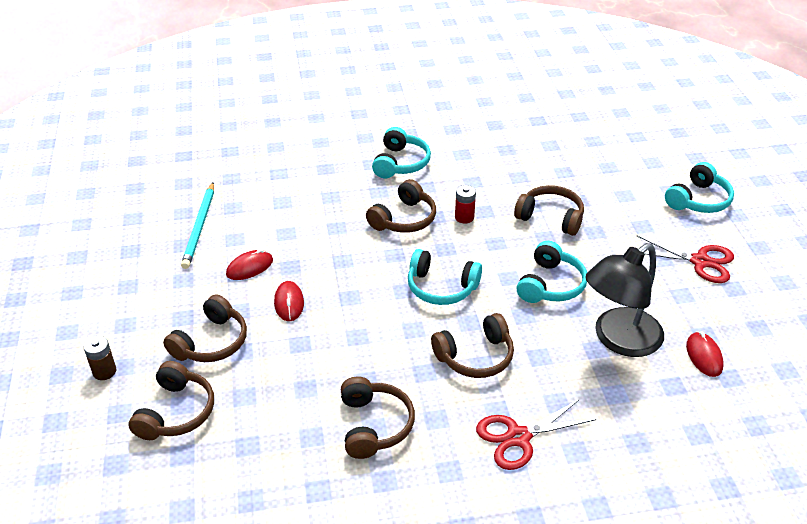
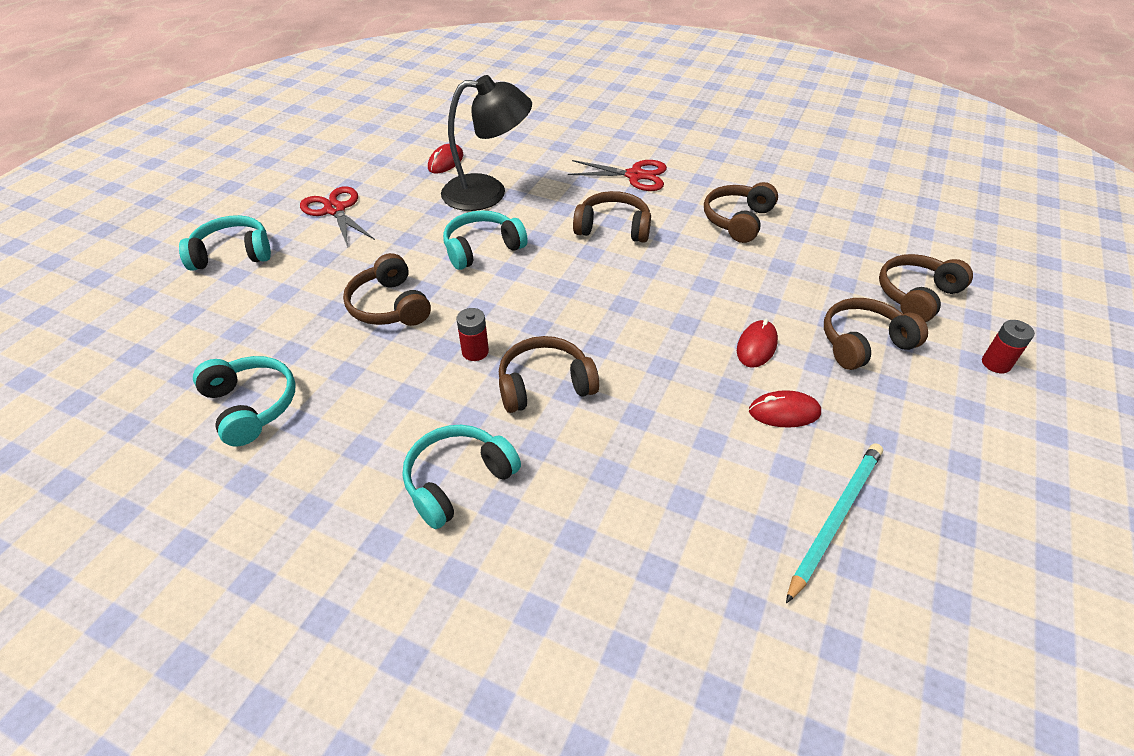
camera: 145 degrees left, 5 degrees up
(104, 371) = (996, 364): brown battery -> red battery
(441, 287) = (583, 290): turquoise headphones -> turquoise headphones (251, 406)

